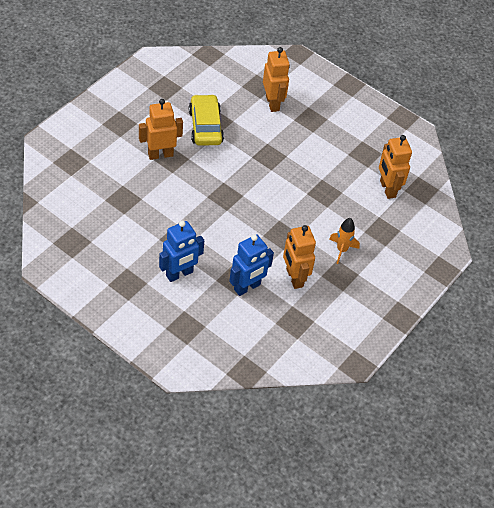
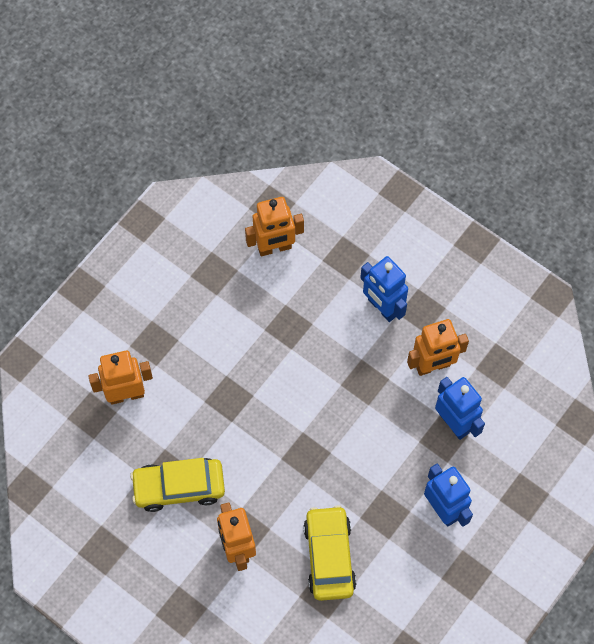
camera: 85 degrees left, 15 degrees up
(149, 203) = (329, 556): none -> yellow car
(341, 250) = (382, 307): orange rocket -> blue robot

